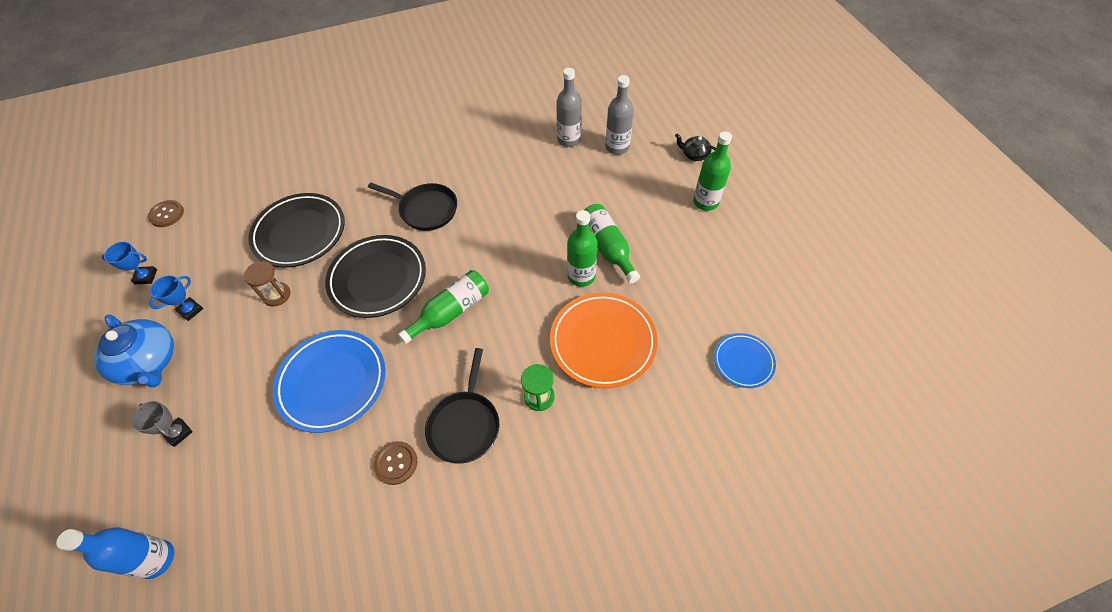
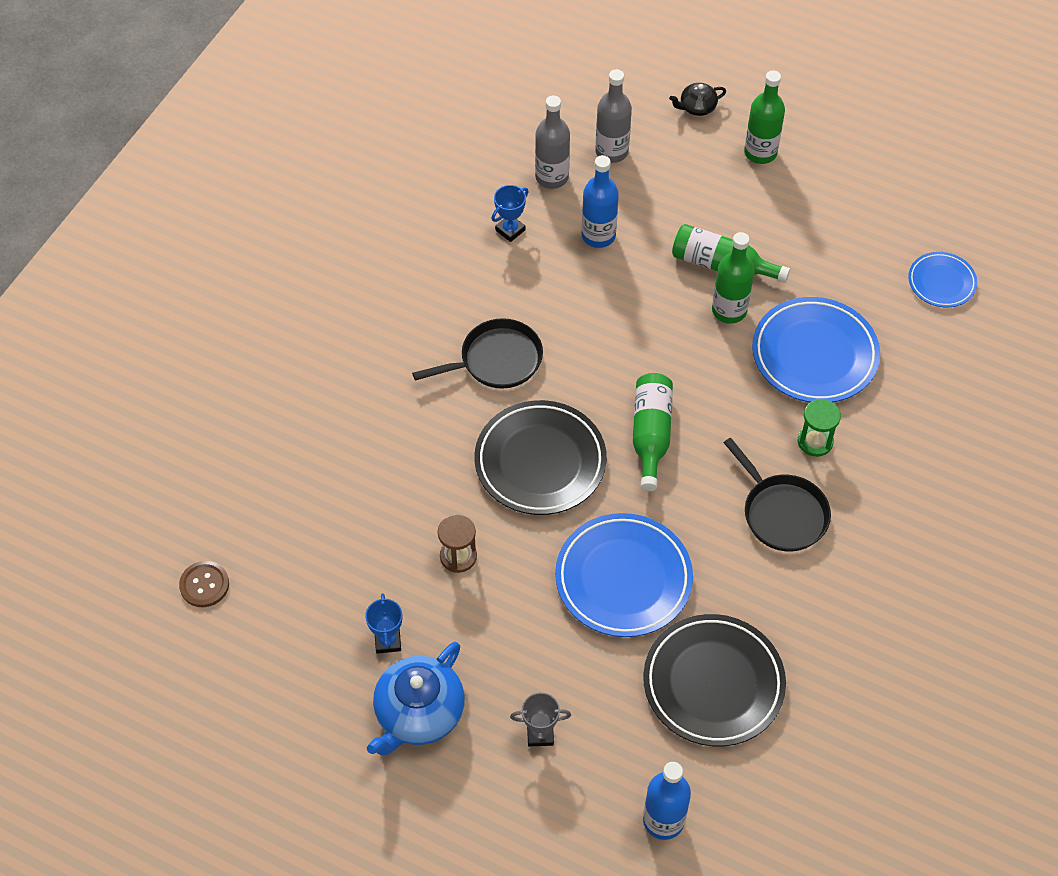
camera: 45 degrees left, 0 degrees up
(146, 277) = (285, 655): blue trophy -> blue trophy (510, 230)
(149, 362) = (419, 713): blue teapot -> blue teapot turned 120 degrees clockwise
(300, 233) = (393, 484): black plate -> black plate (713, 683)
(396, 463) = (763, 588): brown button -> none
(557, 184) = (598, 236): none -> blue bottle
(603, 342) = (814, 355): orange plate -> blue plate

